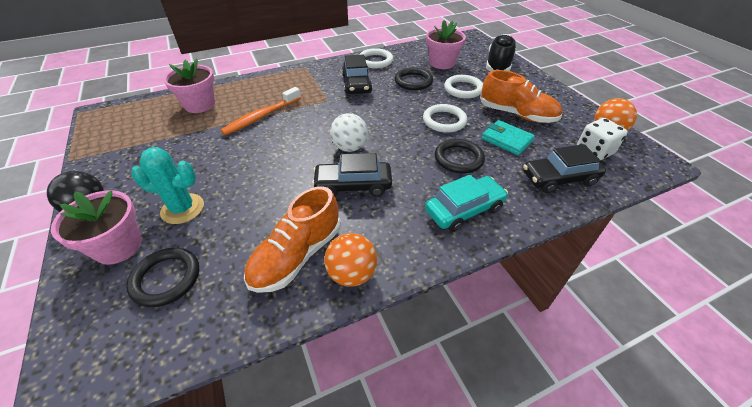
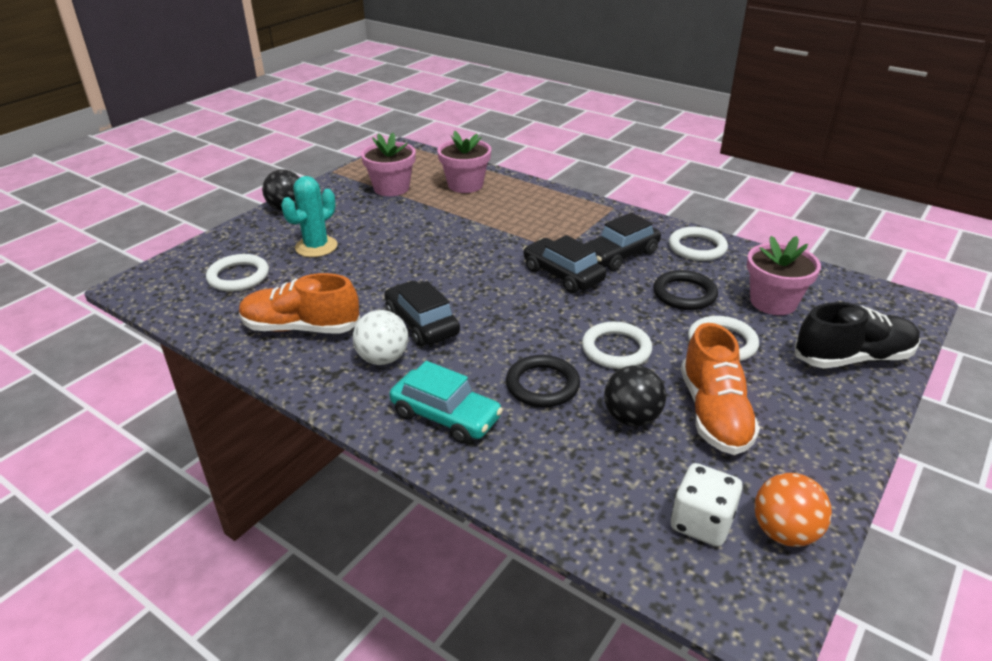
camera: 60 degrees right, 10 degrees down
(118, 246) = (257, 240): pink flower pot -> pink flower pot (391, 188)
(166, 278) = (238, 276): black ring -> white ring
(182, 209) = (316, 247): turquoise cactus -> turquoise cactus turned 60 degrees clockwise
(261, 117) = (482, 224): orange toothbrush -> none
(349, 147) = (484, 298): white ball -> white ball (383, 359)
(352, 274) = (298, 367): orange ball -> none
(506, 140) = (631, 418): turquoise wallet -> black ball
(559, 178) = (586, 491): black car -> black car (563, 275)

